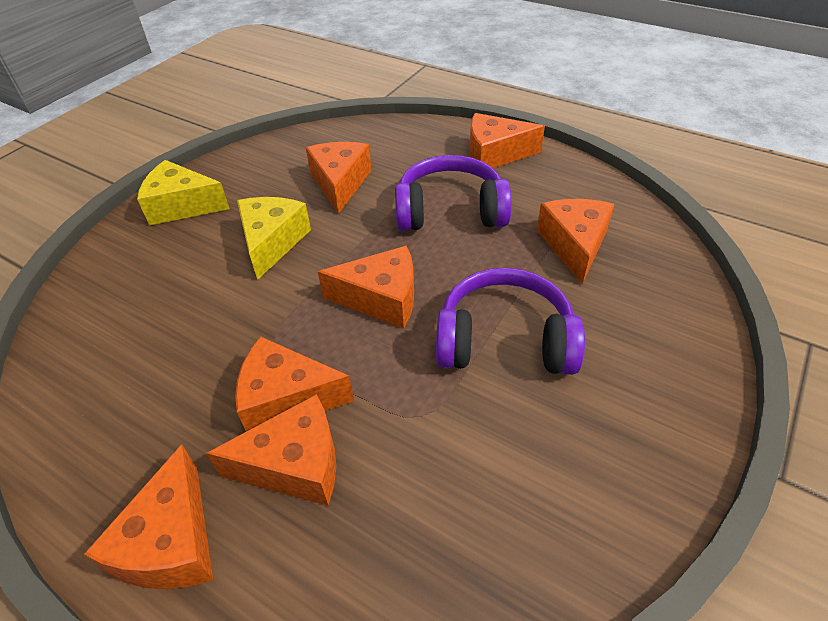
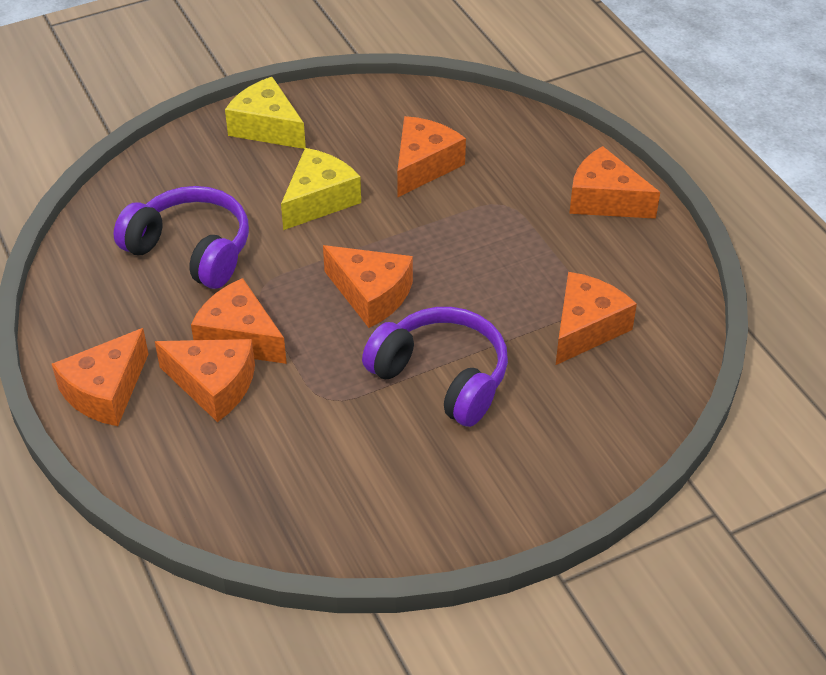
camera: 30 degrees right, 0 degrees up
(450, 211) = (502, 241): purple headphones -> purple headphones (191, 250)

